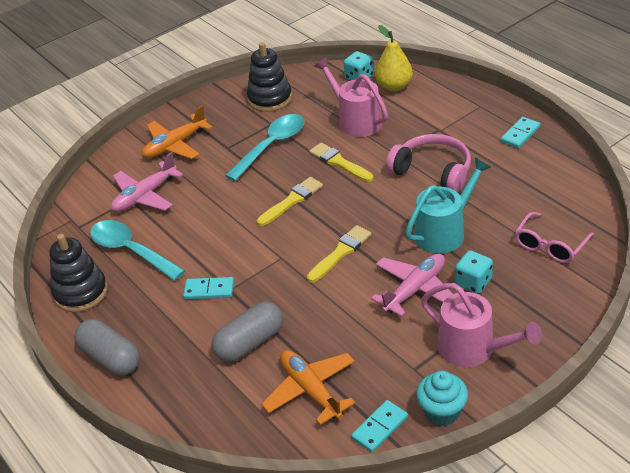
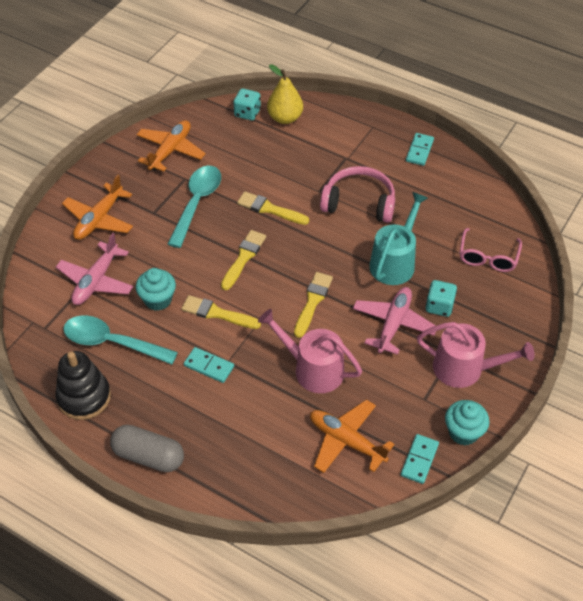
camera: 25 degrees left, 10 degrees up
(192, 222) = (158, 300): none -> turquoise cupcake
(209, 290) = (209, 366): turquoise domino -> turquoise domino turned 45 degrees clockwise
(241, 245) = (217, 313): none -> yellow brush
(250, 342) = (272, 409): grey capsule -> none
(270, 98) = (170, 150): black stacking toy -> orange plane
(356, 121) = (266, 161): pink watering can -> pink watering can (313, 369)

